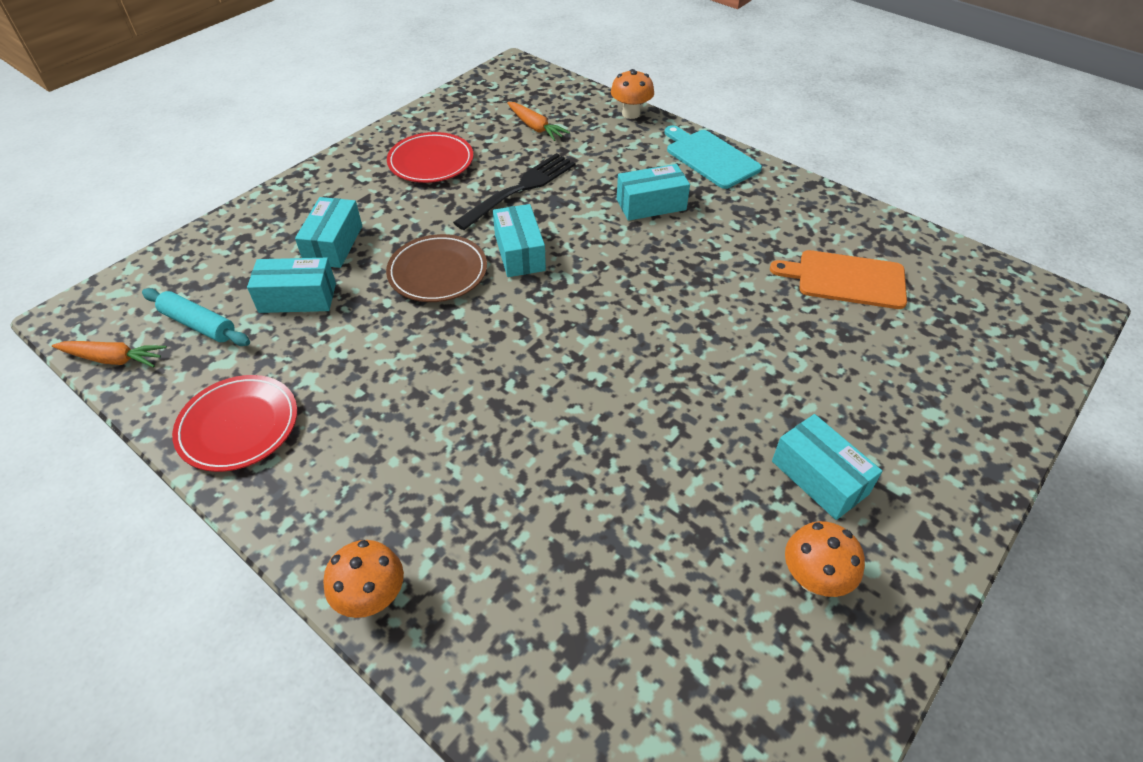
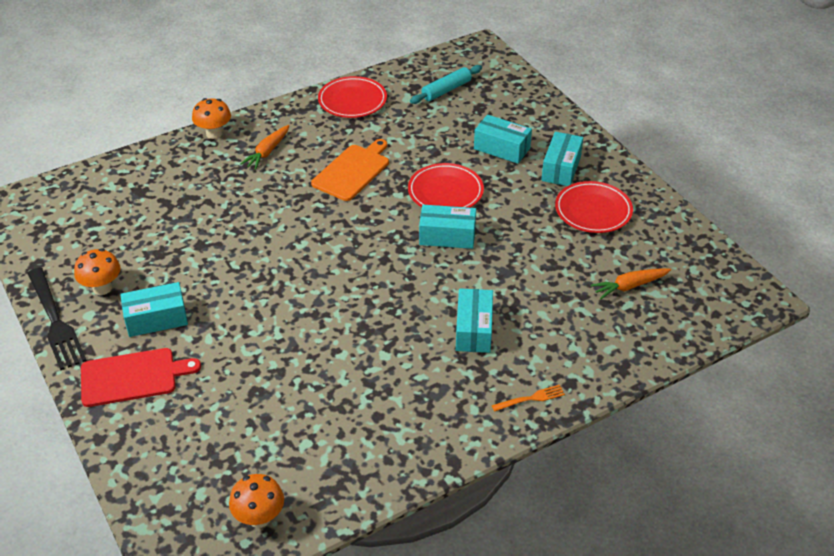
camera: 110 degrees right, 5 degrees down
(113, 359) = (432, 61): orange carrot -> orange carrot (267, 152)
(297, 298) = (451, 128): turquoise box -> turquoise box (561, 168)
(438, 272) = (445, 192): brown plate -> red plate
(520, 189) = (531, 254): black fork -> black fork (55, 321)
(631, 114) = (634, 364): orange mushroom -> orange mushroom (259, 518)
(710, 157) = (531, 398): turquoise cutting board -> orange fork
(846, 279) = (313, 422): orange cutting board -> orange cutting board (352, 171)
(920, 457) = (133, 377): none -> red cutting board

